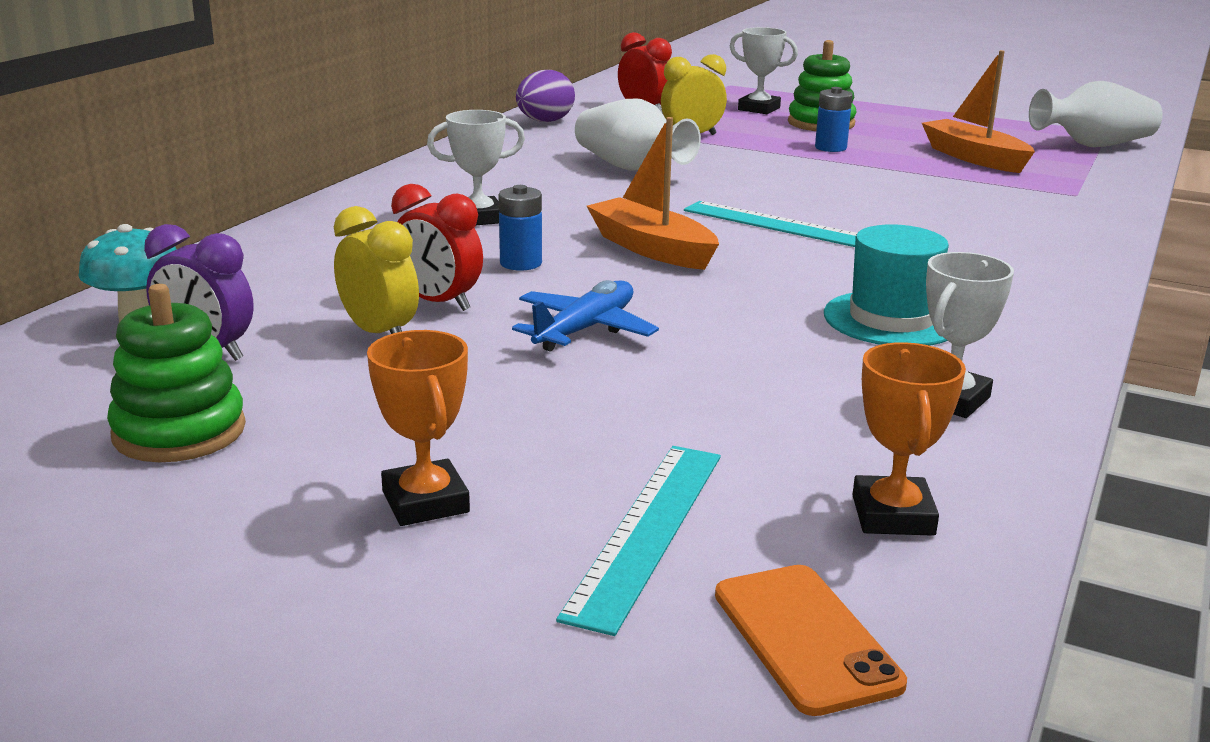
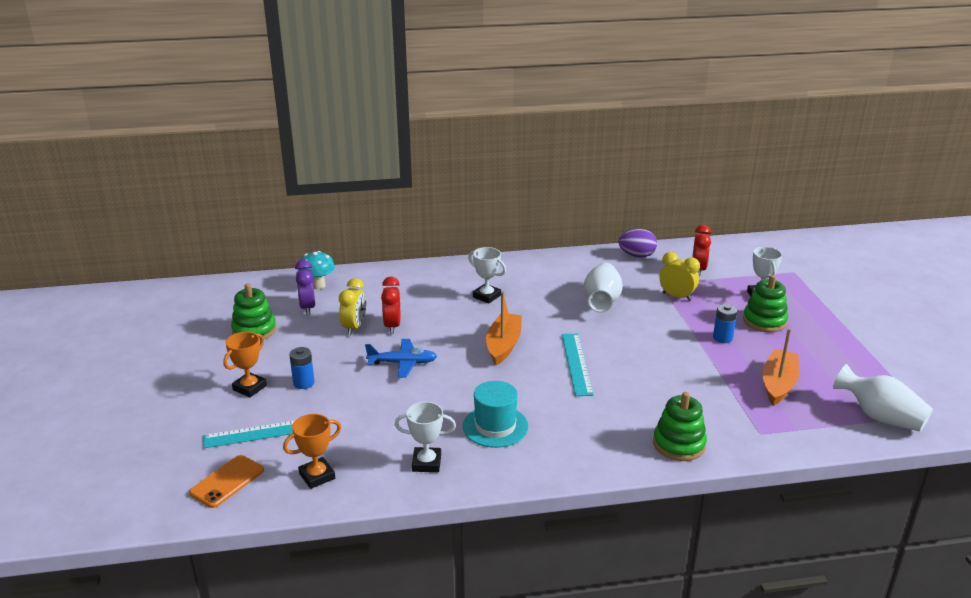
camera: 55 degrees right, 5 degrees up
(521, 263) = (450, 325): blue battery -> blue battery (303, 383)
(1063, 234) = (679, 444): none -> green stacking toy

